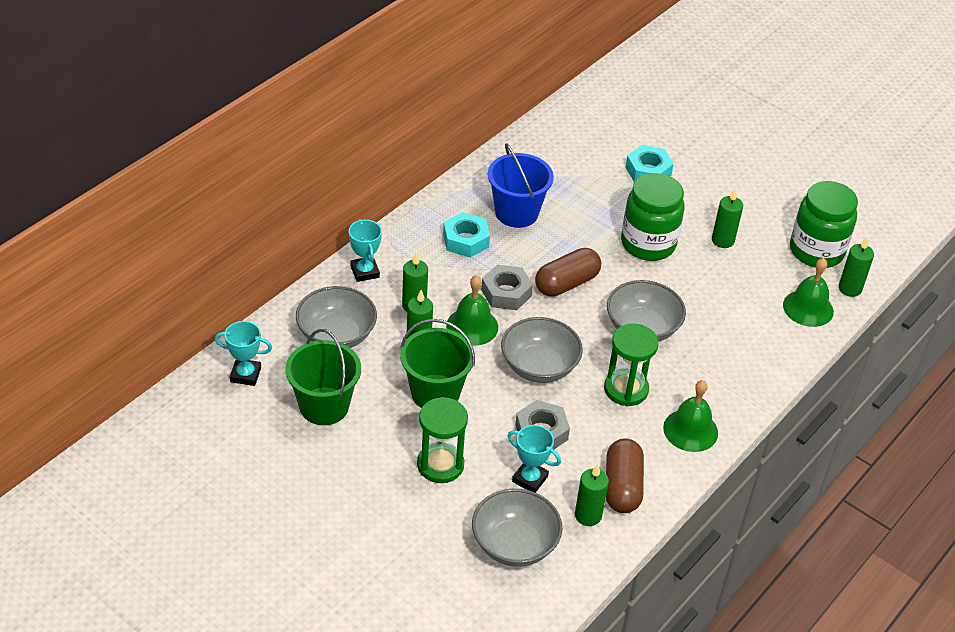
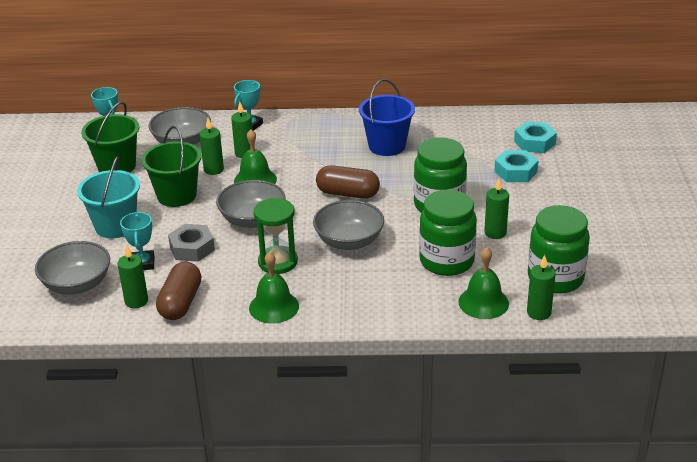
camera: 55 degrees right, 10 degrees down
(440, 465) = (115, 226): green hourglass -> turquoise bucket
(466, 240) = (331, 142): turquoise nut -> turquoise nut (534, 142)
(506, 293) = (304, 177): grey nut -> none
(622, 486) = (181, 303): brown capsule -> brown capsule turned 45 degrees counterclockwise
(733, 292) = (446, 261): none -> green jar

